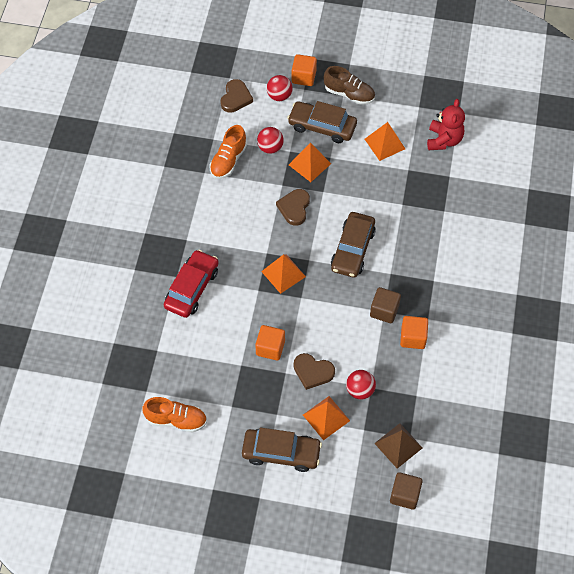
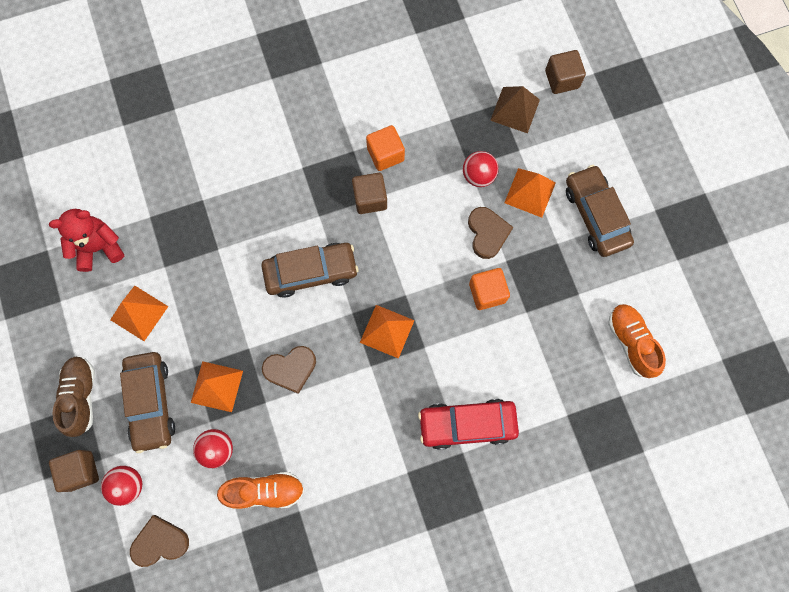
camera: 120 degrees left, 15 degrees up
(303, 77) = (80, 471): orange cube -> brown cube

